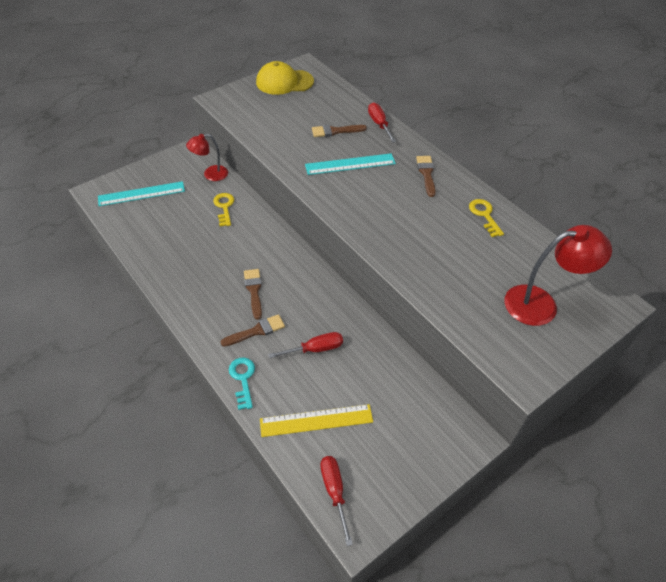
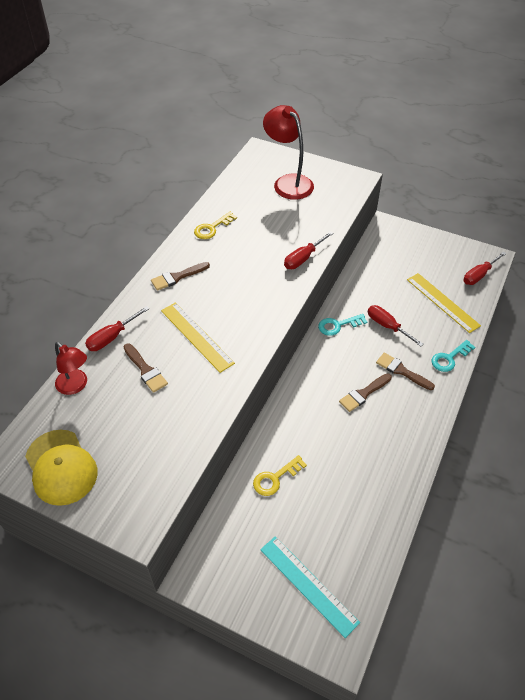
camera: 115 degrees left, 0 degrees up
(210, 174) = (229, 526): red lamp -> red lamp (76, 386)
(341, 310) = (338, 325): none -> turquoise key
(350, 164) = (196, 336): turquoise ruler -> yellow ruler
(404, 264) = (303, 258): none -> red screwdriver

